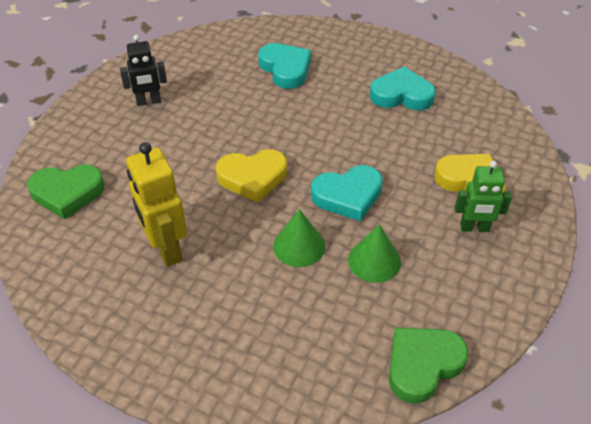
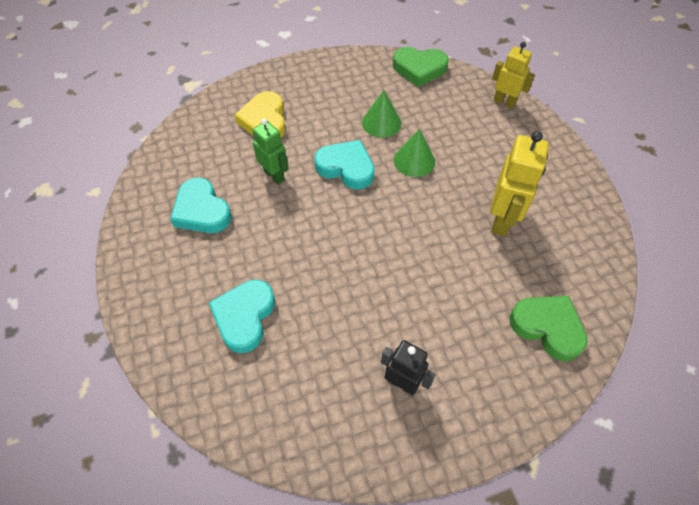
camera: 135 degrees left, 10 degrees up
(252, 177) = (392, 229): yellow heart -> none
(279, 398) = (504, 102): none -> yellow robot
(474, 228) = (303, 99): green robot -> green robot (274, 175)

